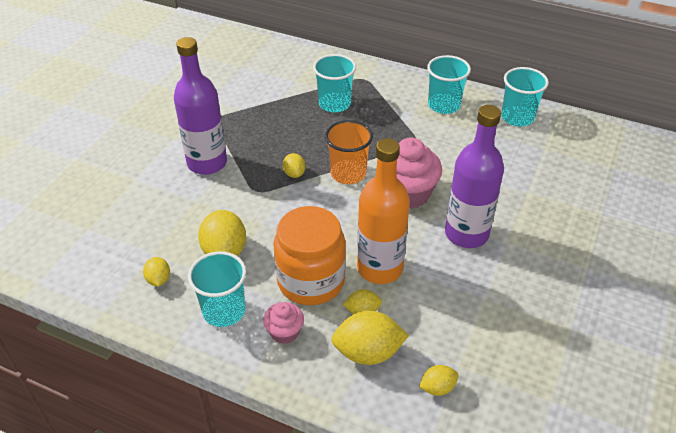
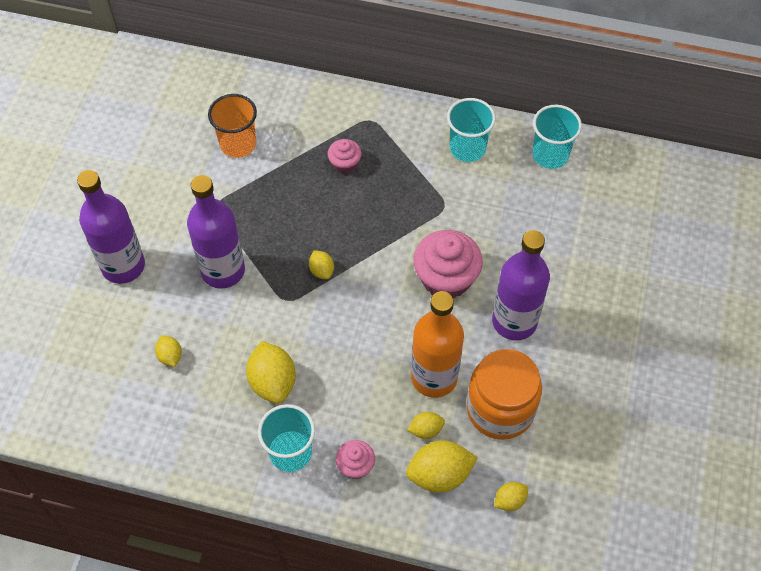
camera: 10 degrees left, 15 degrees up
(123, 149) = (123, 266): none -> purple bottle
(159, 279) = (215, 427): yellow lemon -> yellow lemon (170, 356)
(311, 281) = (368, 403): orange jar -> orange jar (500, 409)
(334, 104) = (345, 164): turquoise cup -> pink cupcake
(348, 173) = (379, 262): orange cup -> orange cup (238, 144)

